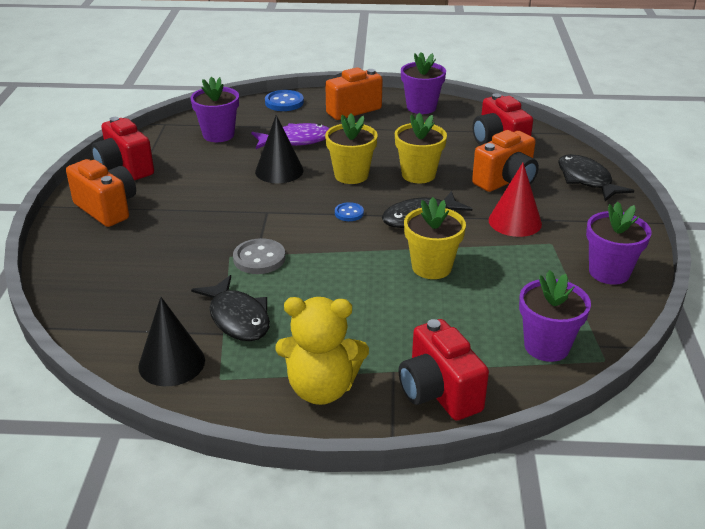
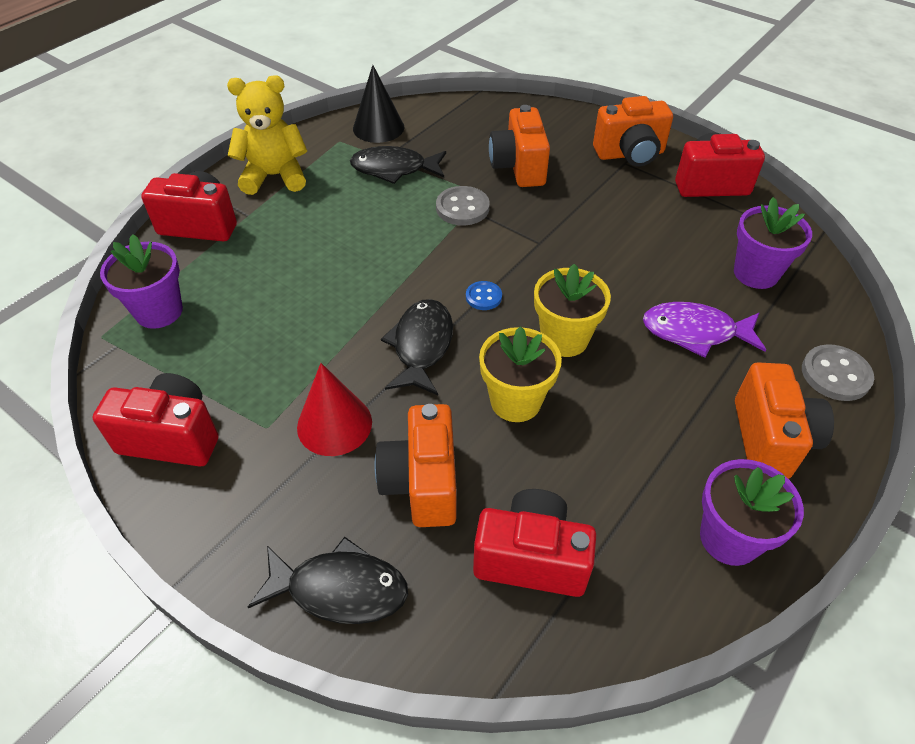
camera: 125 degrees right, 15 degrees up
(173, 253) = (519, 167): none -> orange camera
(279, 171) = (622, 285): black cone -> none
(284, 102) = (835, 374): blue button -> grey button
(295, 141) = (695, 332): purple fish -> purple fish turned 75 degrees clockwise
(321, 388) = (275, 176): yellow teddy bear -> yellow teddy bear turned 45 degrees clockwise
(431, 267) = (334, 305): yellow flower pot -> none
(609, 272) = (172, 437): purple flower pot -> red camera

